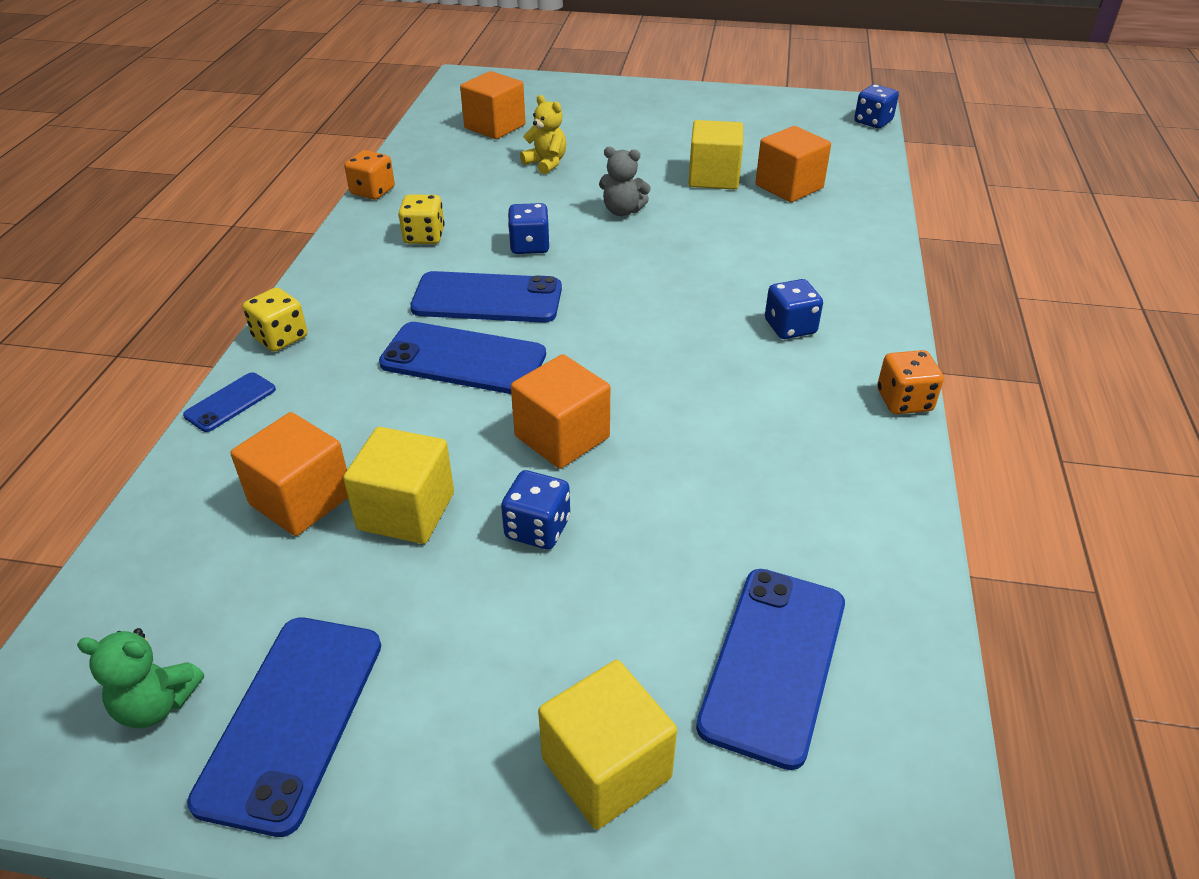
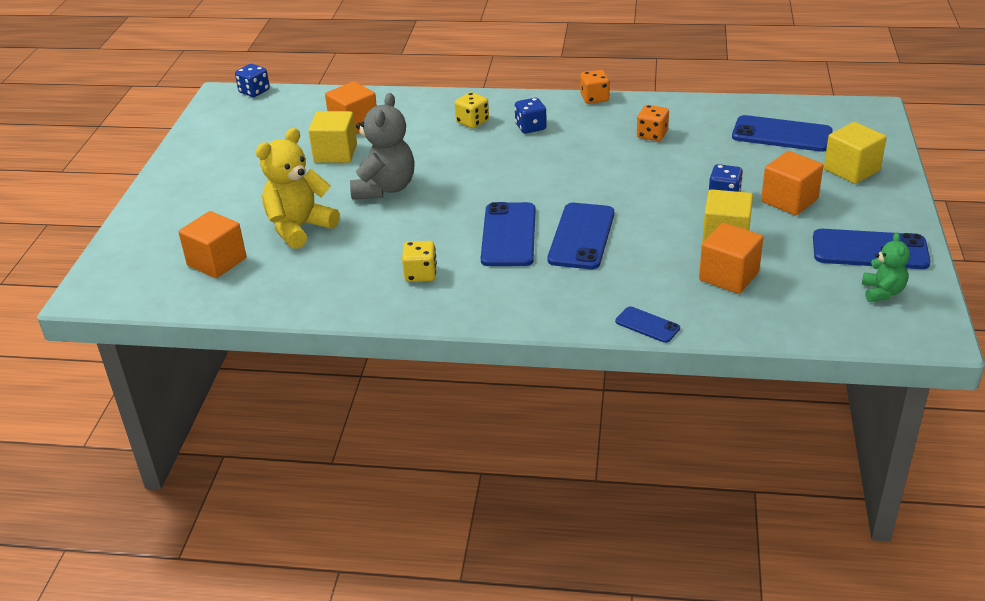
camera: 90 degrees left, 5 degrees down
(280, 337) = (568, 319): yellow dice -> yellow dice (472, 122)
(372, 191) = (339, 314): orange dice -> orange dice (652, 135)
(529, 246) = (436, 224): blue dice -> none
(546, 163) = (299, 228): yellow teddy bear -> yellow teddy bear, size x1.79
(562, 437) = (649, 195): orange cube -> orange cube (789, 200)
(622, 211) = (385, 188): grey teddy bear -> grey teddy bear, size x1.79

